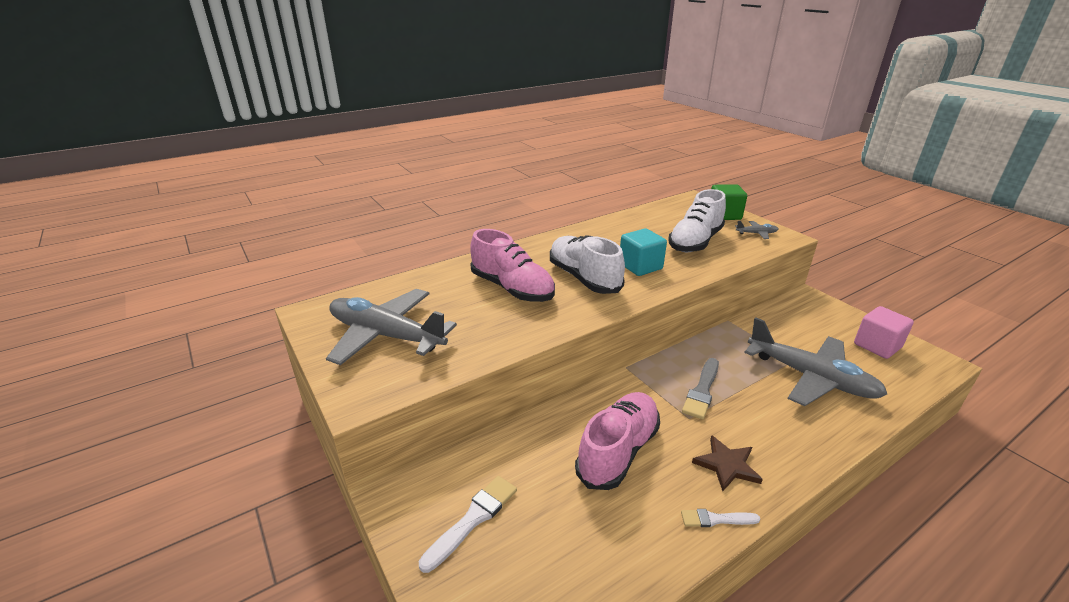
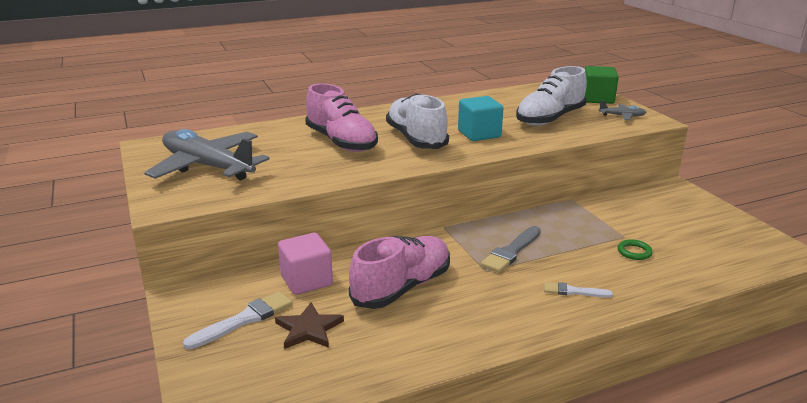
camera: 10 degrees right, 5 degrees down
(716, 519) = (470, 345): white brush -> white brush (573, 291)
(727, 465) = (503, 308): brown star -> brown star (308, 329)
(811, 378) = (634, 252): grey plane -> green ring
(877, 346) = (726, 233): pink cube -> pink cube (306, 281)

